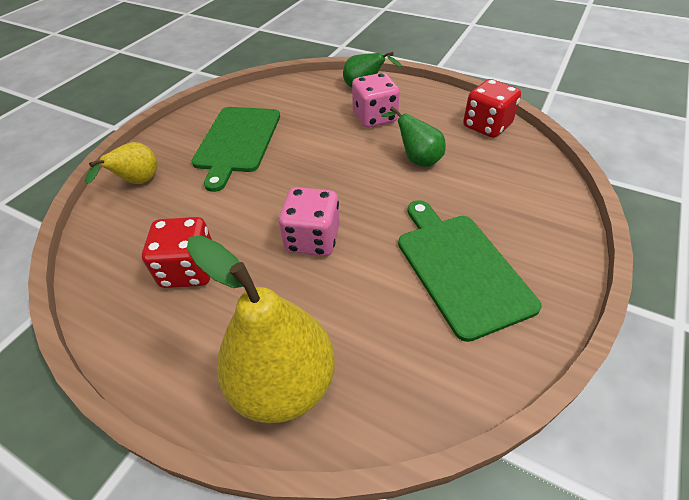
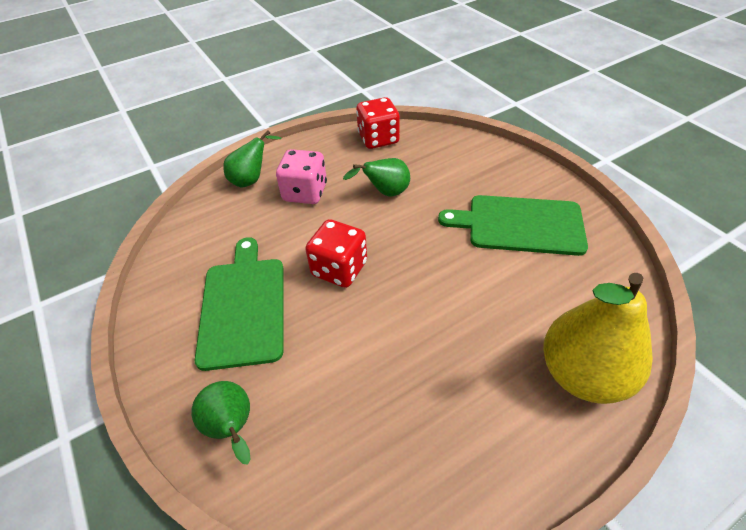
camera: 60 degrees left, 0 degrees up
(138, 182) = (232, 428): yellow pear -> green pear
(189, 270) = (416, 410): red dice -> red dice (339, 269)
(237, 141) = (243, 306): green cutting board -> green cutting board turned 135 degrees counterclockwise
(312, 239) = (436, 298): pink dice -> none

